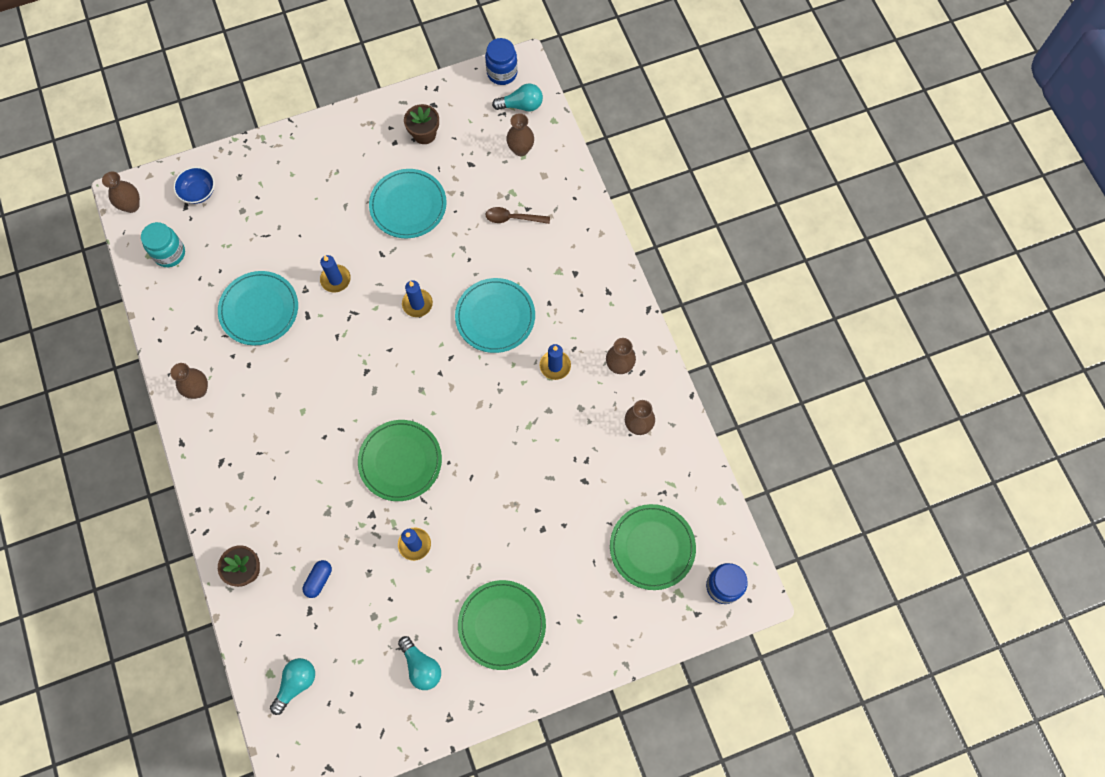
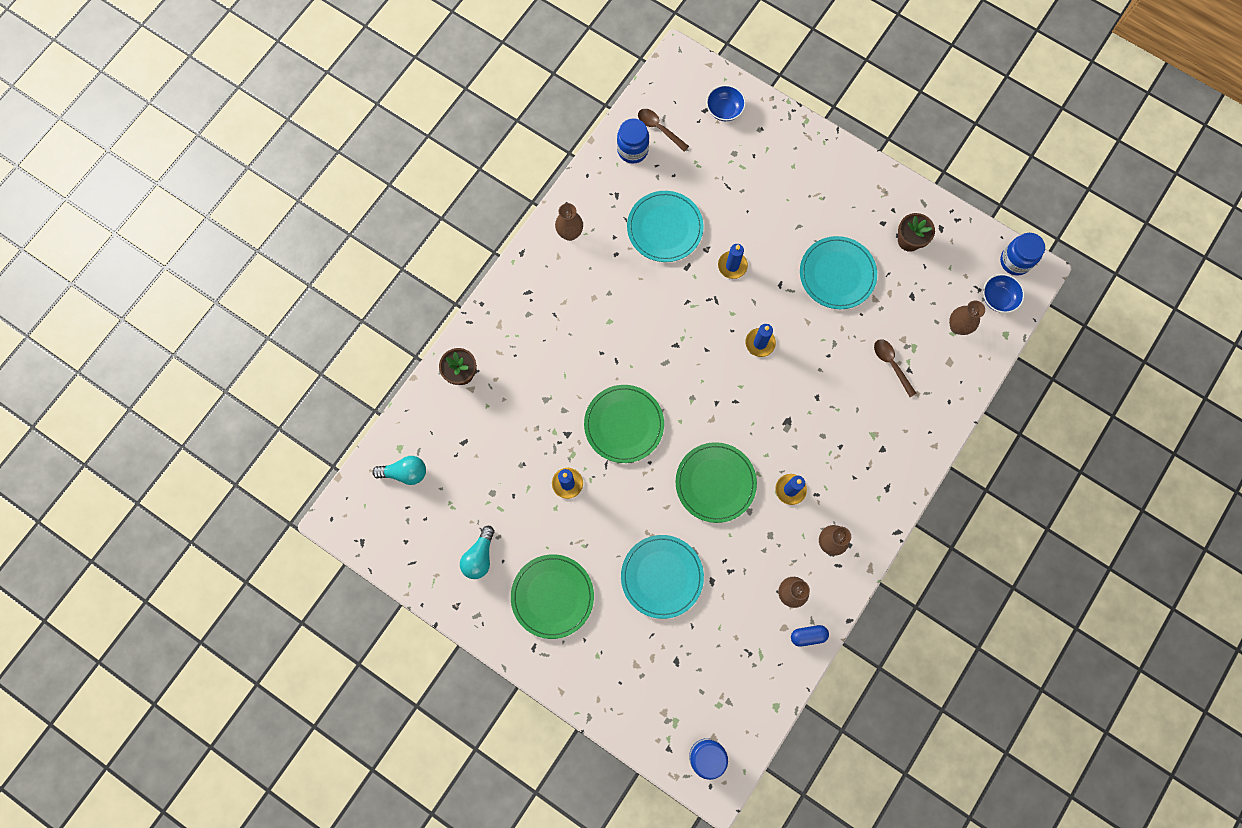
camera: 55 degrees right, 5 degrees up
(131, 205) = (675, 71): brown vase -> none
(169, 253) = (659, 128): turquoise jar -> brown spoon
(170, 288) = (632, 150): none -> blue jar
(319, 580) = (491, 432): blue capsule -> blue capsule (808, 635)
(495, 317) = (795, 412): turquoise plate -> turquoise plate (662, 576)
(521, 105) = (998, 298): turquoise light bulb -> blue bowl
(652, 547) = (697, 675): green plate -> green plate (715, 483)

